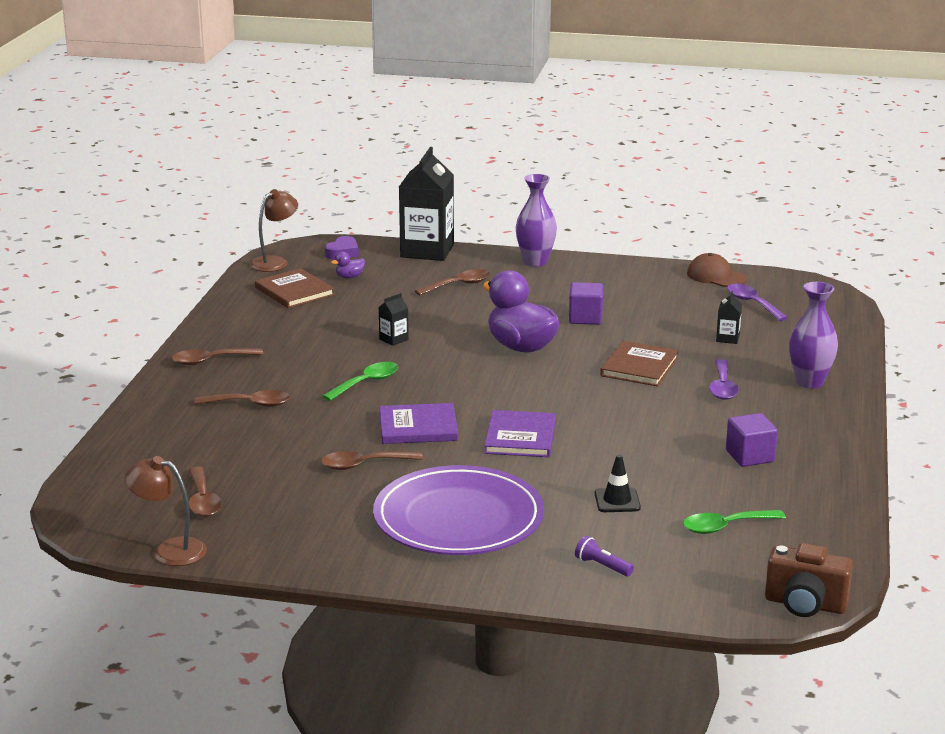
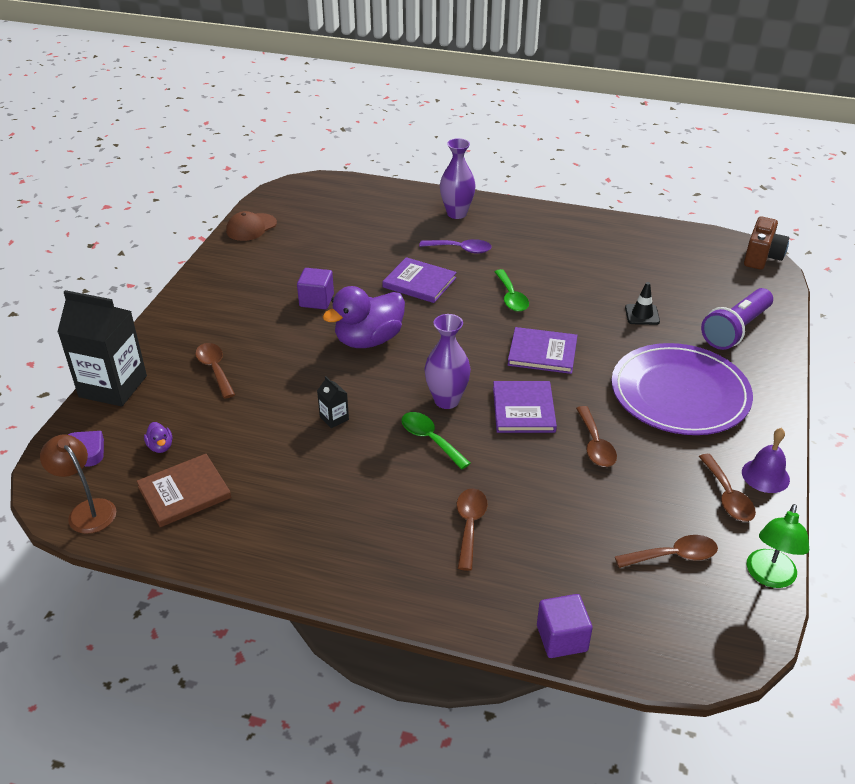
camera: 85 degrees left, 15 degrees up
(169, 550) = (769, 577): brown lamp -> green lamp
(210, 361) = (358, 562): brown spoon -> brown spoon (727, 496)
(318, 562) = (765, 475): none -> purple bell
(535, 262) = (177, 318): purple vase -> purple vase (446, 400)
(602, 566) = (735, 330): purple flashlight -> purple flashlight, size x2.25
(639, 367) = (419, 282): brown book -> purple book
(725, 527) = (672, 274): green spoon -> green spoon (511, 297)
(727, 338) = (375, 237): black carton -> none
(750, 456) = (571, 252): purple cube -> purple cube (562, 638)
(752, 303) = (312, 218): purple spoon -> none

